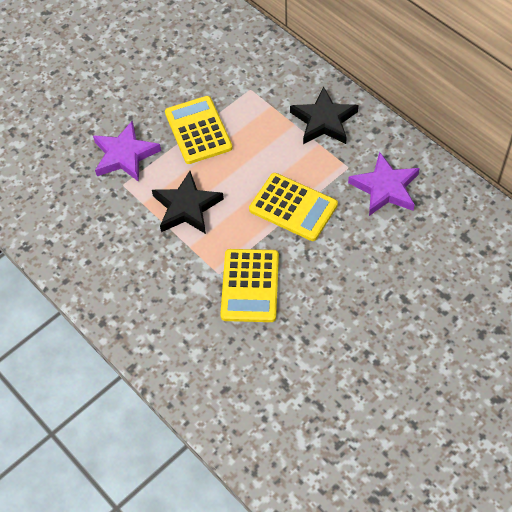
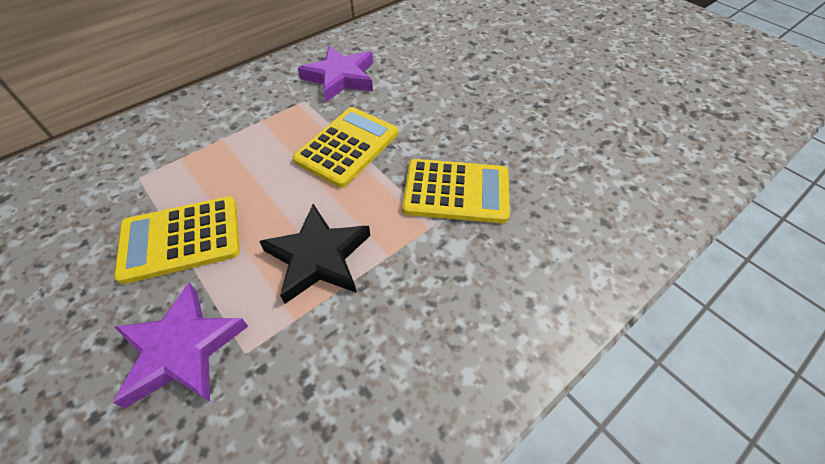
camera: 90 degrees left, 5 degrees down
(323, 121) = (229, 114): black star -> none

